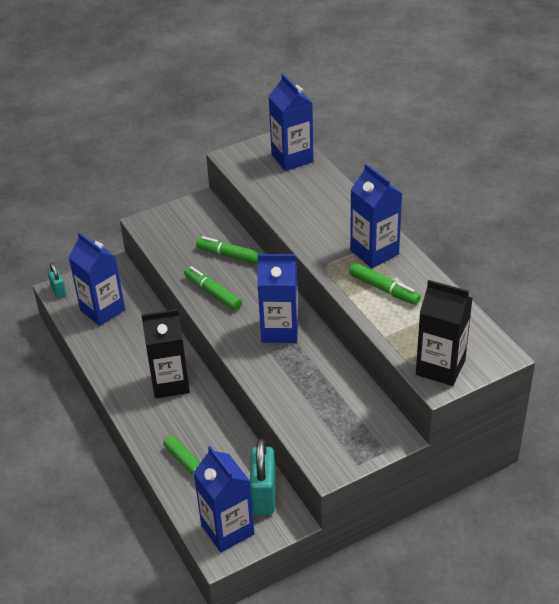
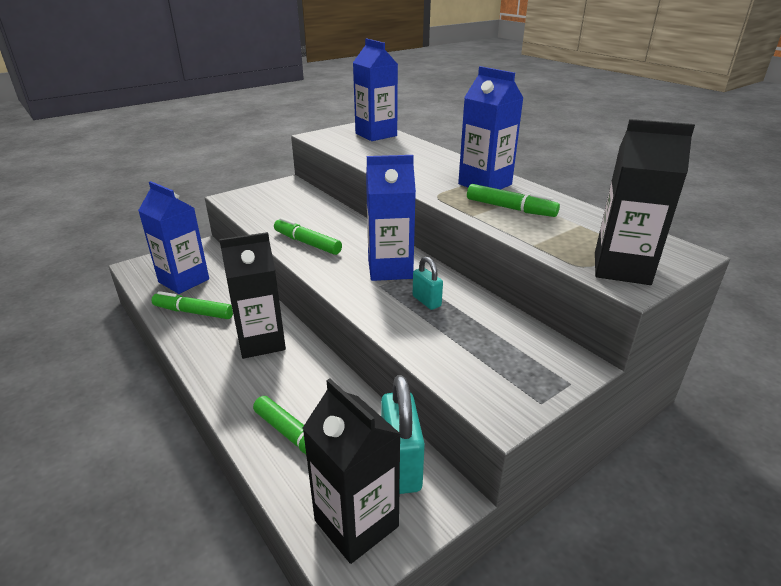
camera: 10 degrees left, 10 degrees down
(58, 291) = (136, 267): turquoise padlock -> turquoise padlock (426, 301)
(227, 530) = (356, 523): blue carton -> black carton
(231, 255) = (323, 215): green marker -> green marker (194, 312)

